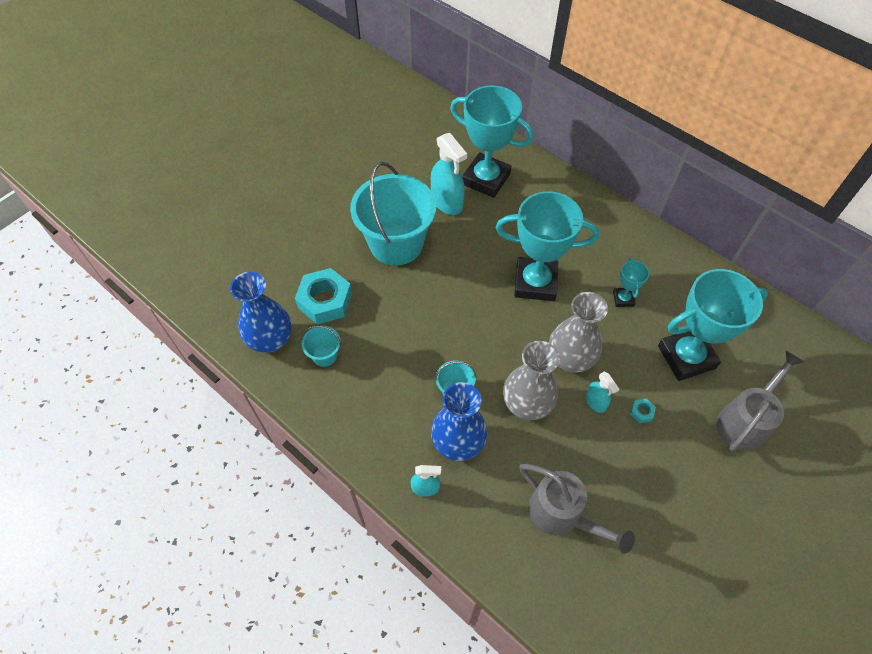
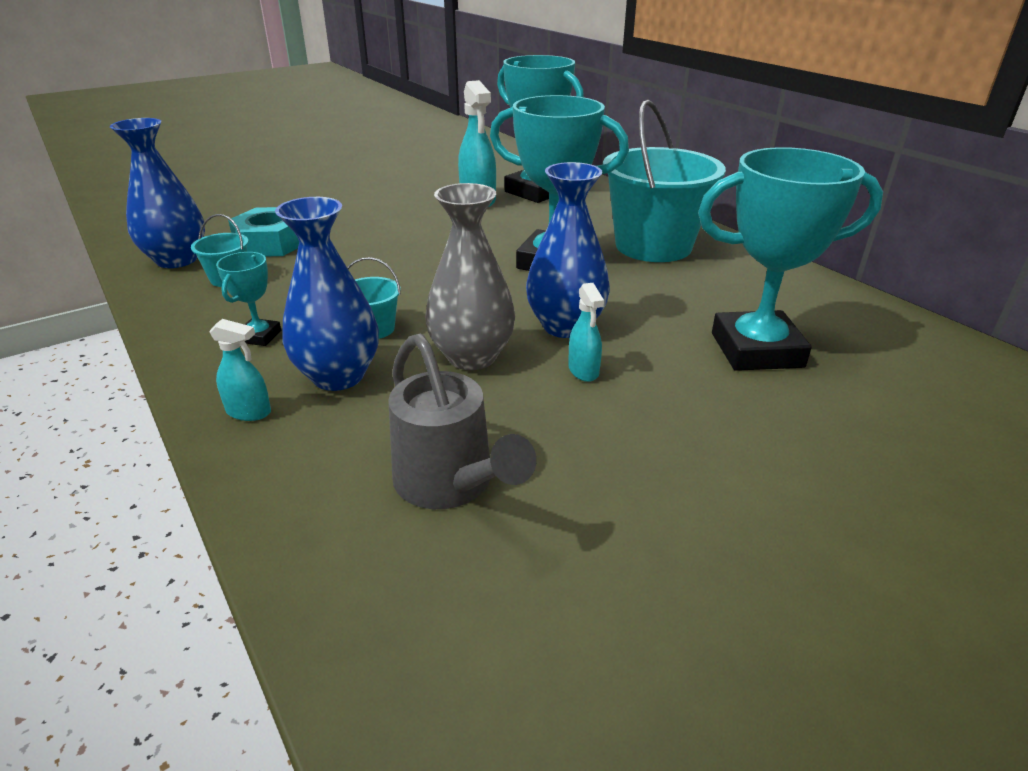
camera: 15 degrees right, 25 degrees down
(396, 243) = (394, 217): turquoise bucket -> turquoise bucket (653, 246)
(570, 359) = (565, 326): grey vase -> blue vase
(623, 299) = (674, 288): turquoise trophy -> turquoise trophy (259, 336)
(641, 412) = (657, 392): turquoise nut -> none
(745, 420) = (848, 430): grey watering can -> none

